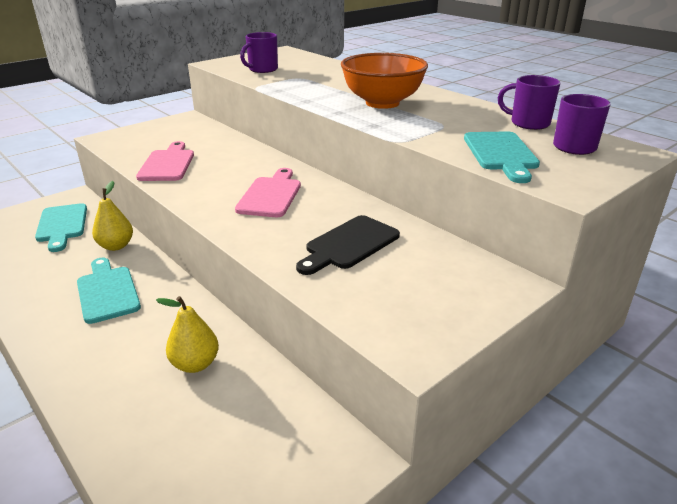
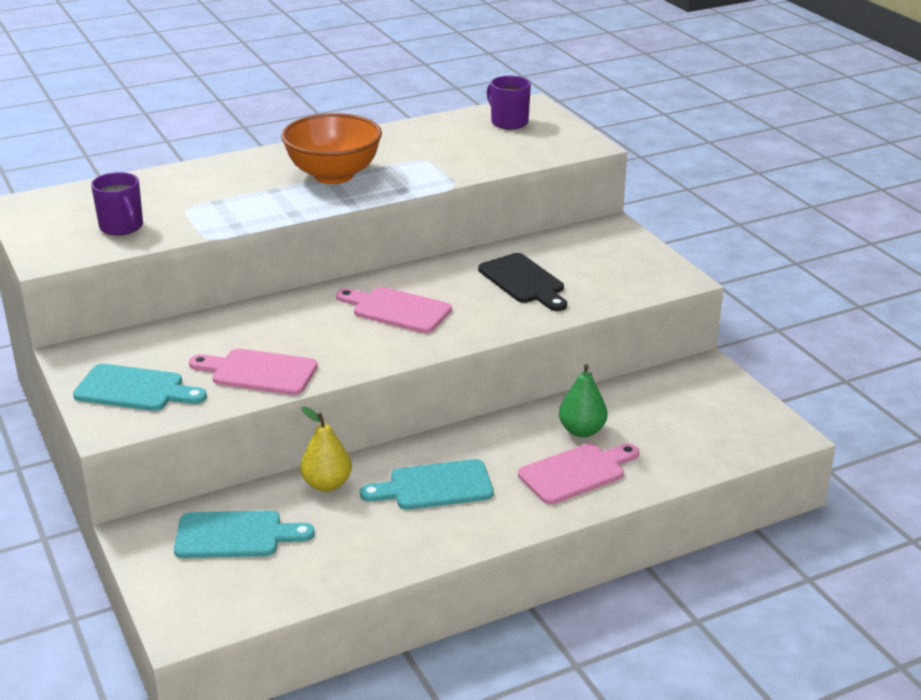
camera: 75 degrees left, 0 degrees up
(120, 370) = (576, 472): none -> pink cutting board
(195, 364) = (582, 431): yellow pear -> green pear
(501, 154) = (508, 151): turquoise cutting board -> turquoise cutting board (135, 389)
(528, 123) = (442, 125): purple mug -> none

